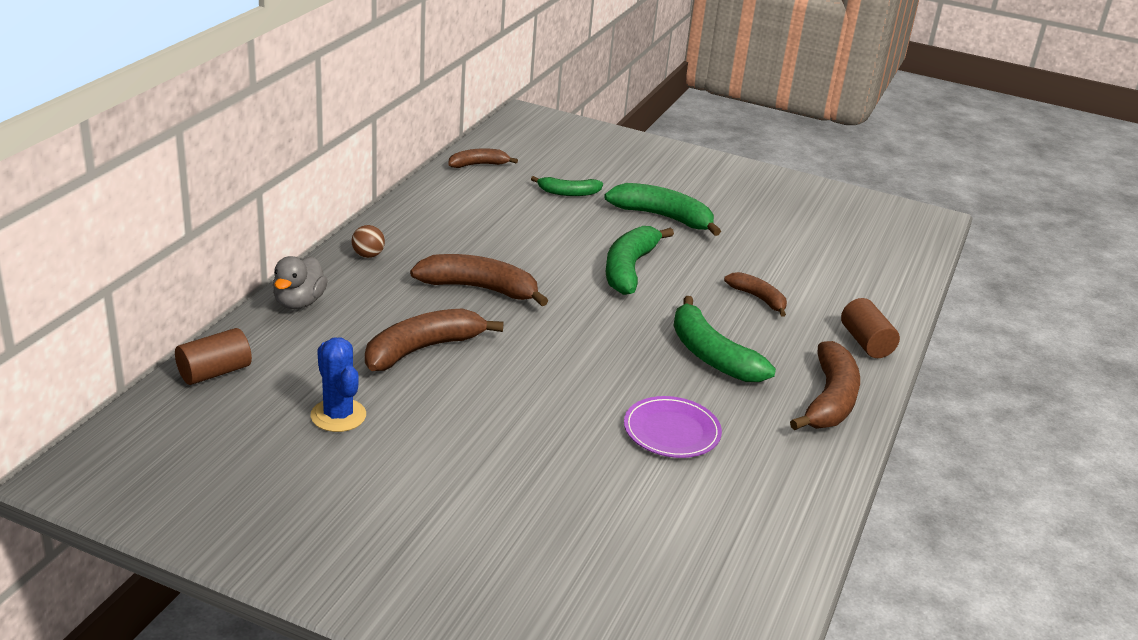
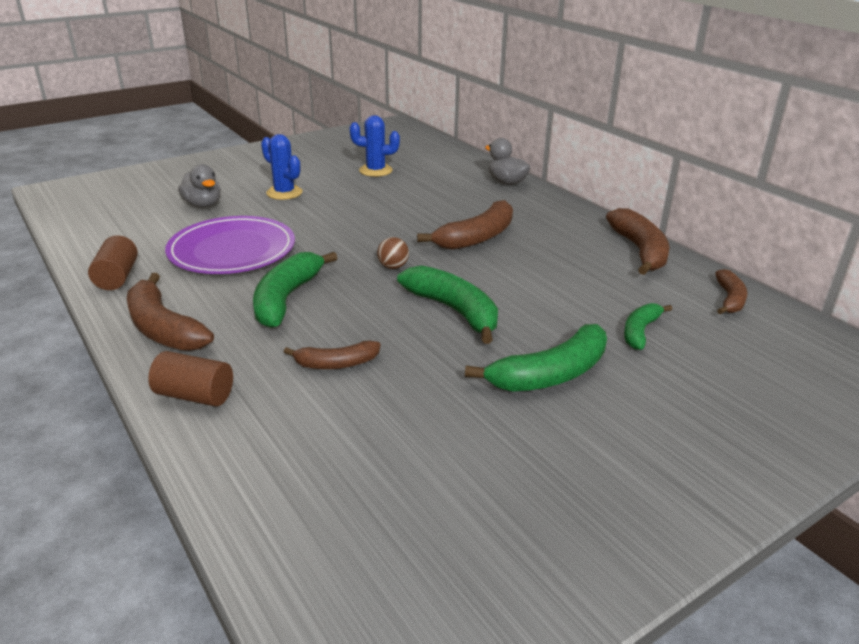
camera: 125 degrees right, 0 degrees up
(214, 372) = (449, 154): brown cylinder -> brown cylinder (117, 277)
(368, 255) = (558, 212): brown ball -> brown ball (393, 267)
(422, 349) = (416, 202): brown banana -> brown banana (640, 251)
(489, 465) = (284, 193): none -> blue cactus
(594, 520) = (203, 205): none -> grey duck
(671, 431) = (232, 250): purple plate -> purple plate, size x1.64
(711, 355) = (286, 298): green banana -> green banana turned 75 degrees counterclockwise

